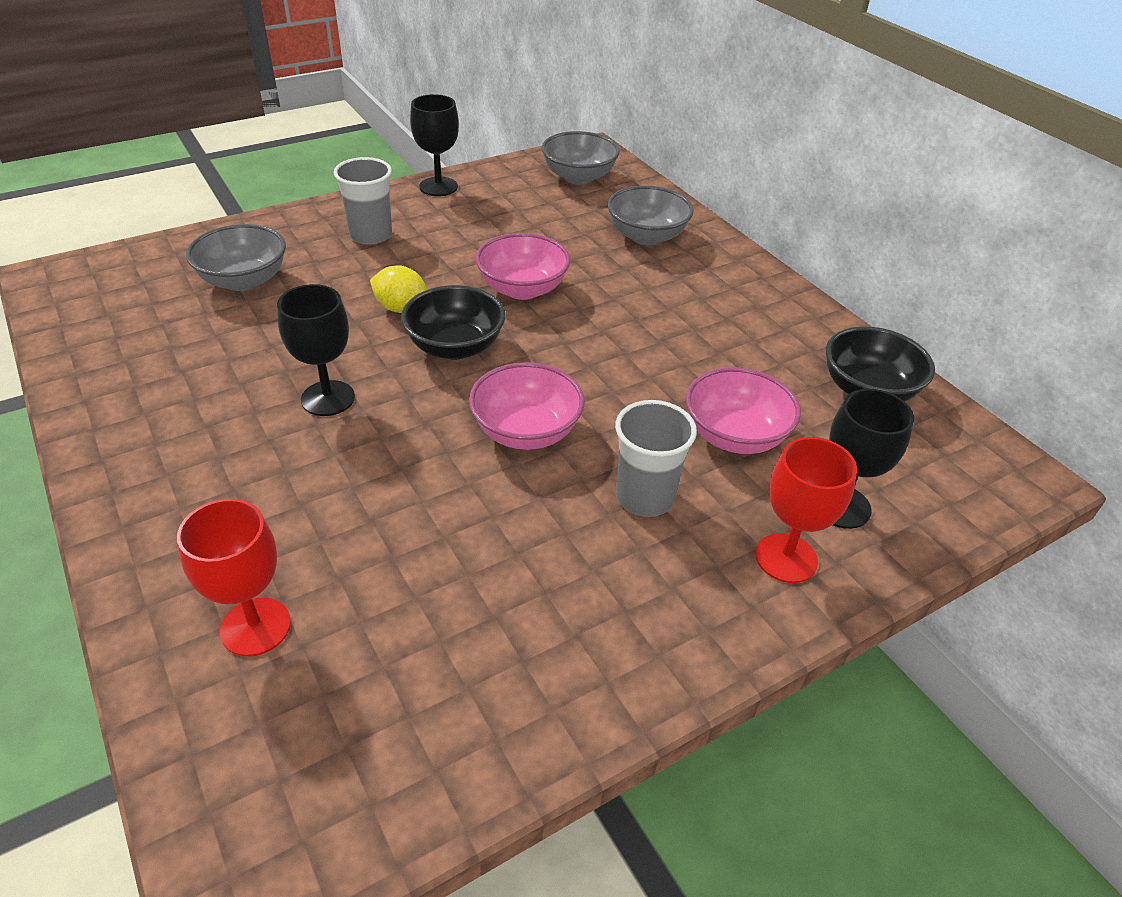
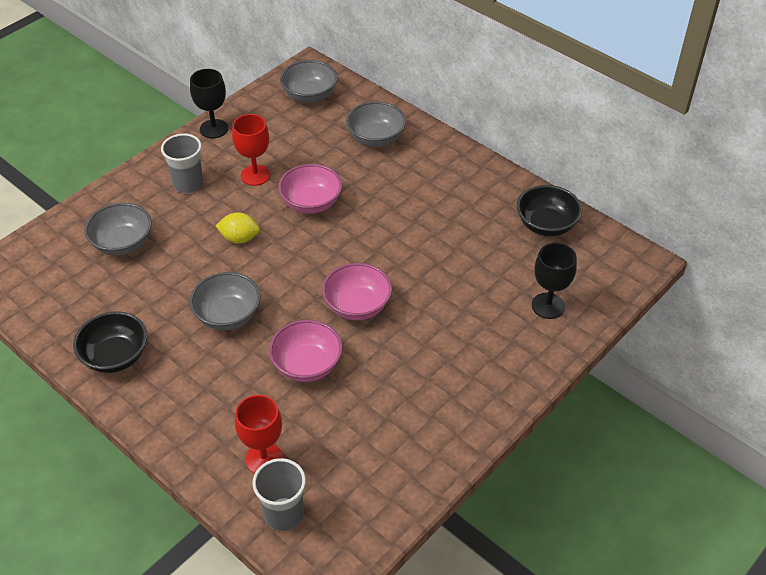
camera: 15 degrees left, 5 degrees up
(328, 398) = (228, 315): black goblet -> grey bowl
(455, 347) = (288, 258): black bowl -> black bowl (115, 356)
(645, 497) = (440, 329): grey cup -> grey cup (283, 514)
(735, 436) = (478, 277): pink bowl -> pink bowl (307, 365)
(786, 558) = (526, 344): red goblet -> red goblet (255, 175)

